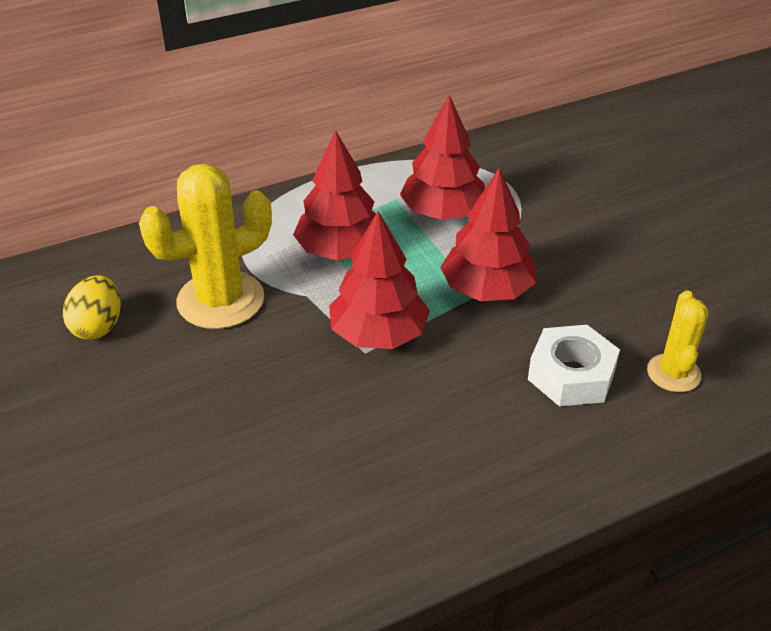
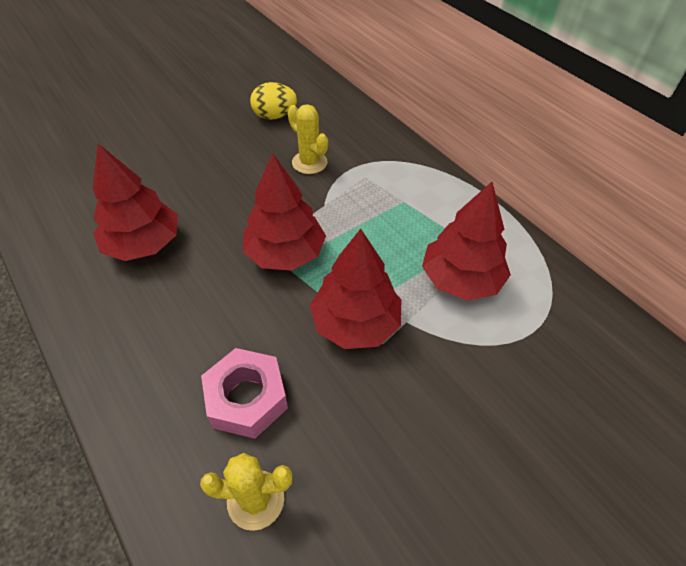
camera: 80 degrees right, 10 degrees up
(220, 300) = (309, 162): yellow cactus -> yellow cactus, size x0.56
(340, 250) = (383, 216): red tree -> red tree (143, 244)
(571, 375) = (247, 398): white nut -> pink nut

